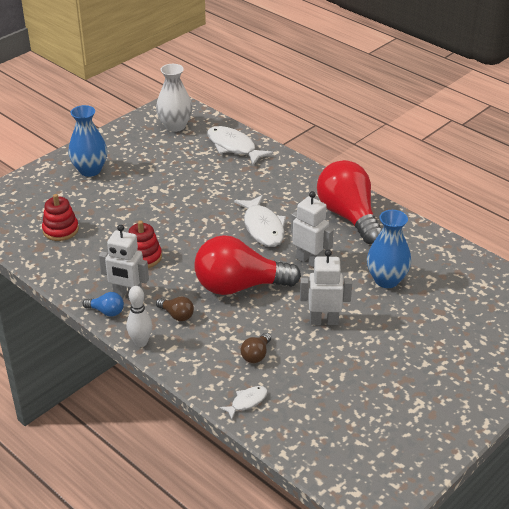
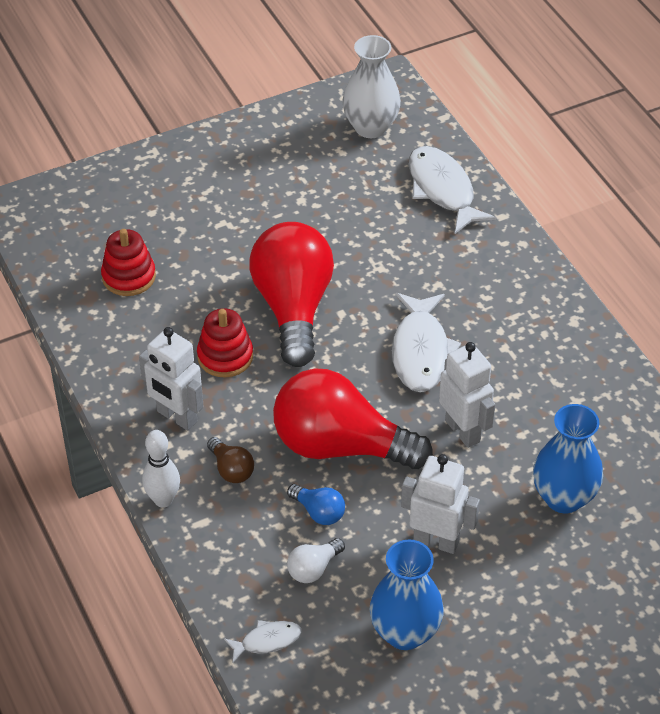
camera: 20 degrees right, 10 degrees up
(90, 170) = (211, 179): blue vase -> blue vase (405, 632)
(106, 311) = (137, 435): blue light bulb -> blue light bulb (319, 512)
(256, 355) = (313, 569): brown light bulb -> white light bulb
(348, 216) = (560, 366): red light bulb -> red light bulb (293, 308)

